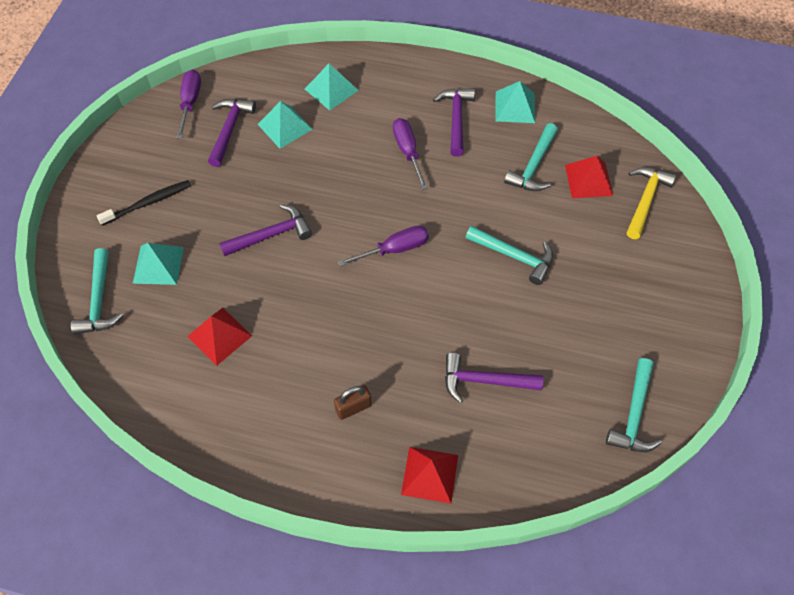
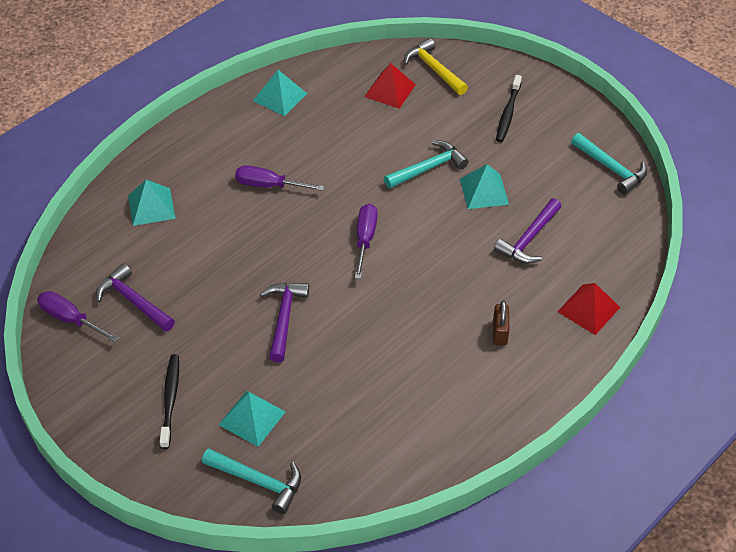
camera: 60 degrees left, 10 degrees down
(219, 336) = (366, 399): red pyramid -> none
(285, 126) = (166, 258): turquoise pyramid -> turquoise pyramid (484, 191)
(456, 119) = (260, 139): purple hammer -> none
(533, 166) = (350, 115): turquoise hammer -> none
(637, 288) = (508, 113): none -> black toothbrush

